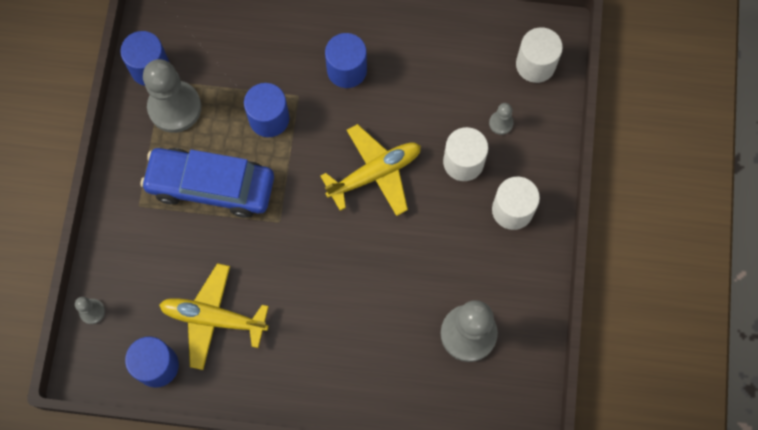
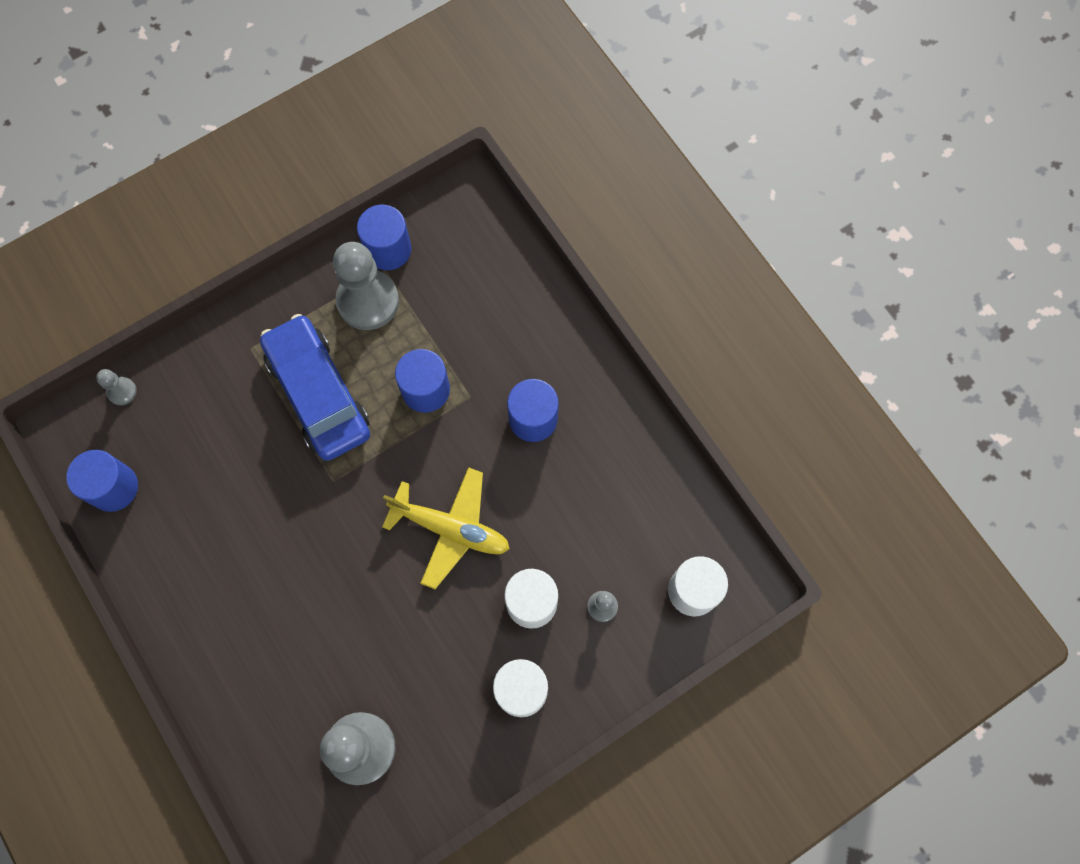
camera: 50 degrees right, 0 degrees up
(214, 318) = (195, 500): yellow plane -> none

